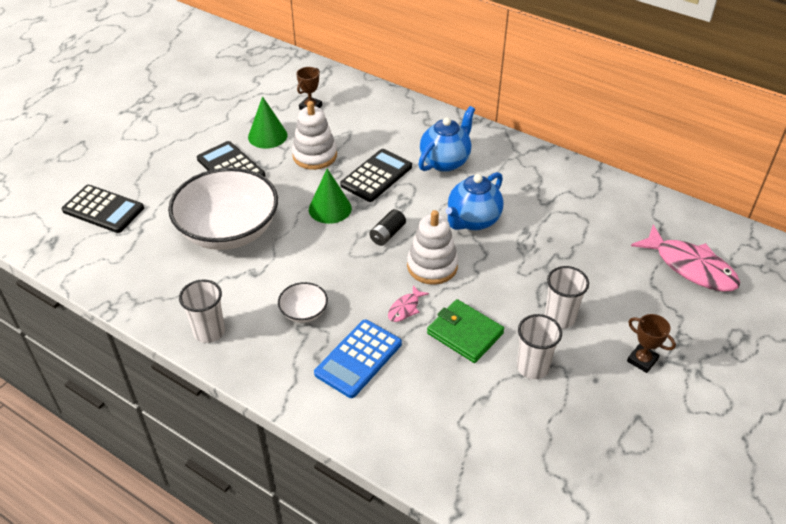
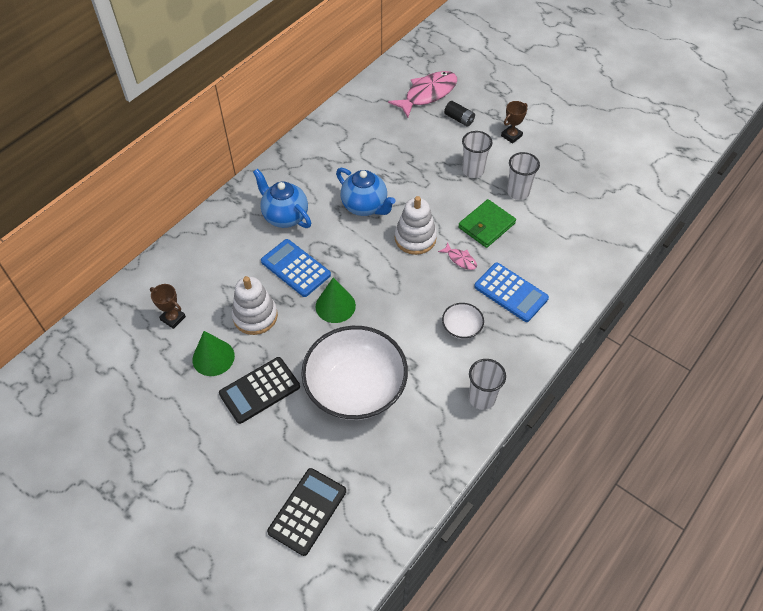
camera: 85 degrees left, 10 degrees up
(376, 176) = (295, 268): black calculator -> blue calculator
(387, 234) = (374, 265): black battery -> black battery (459, 119)

